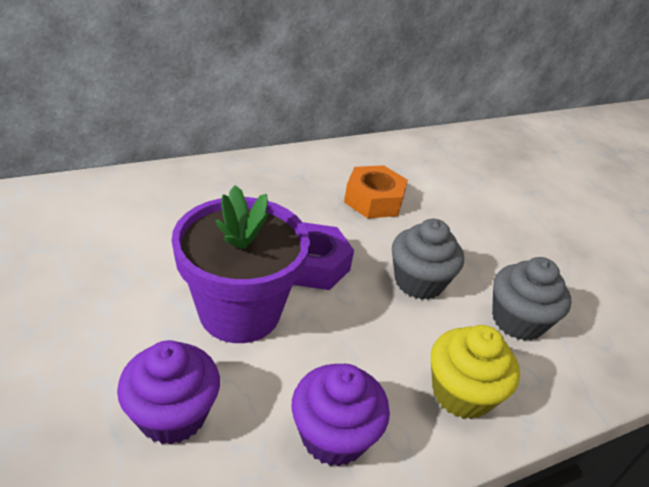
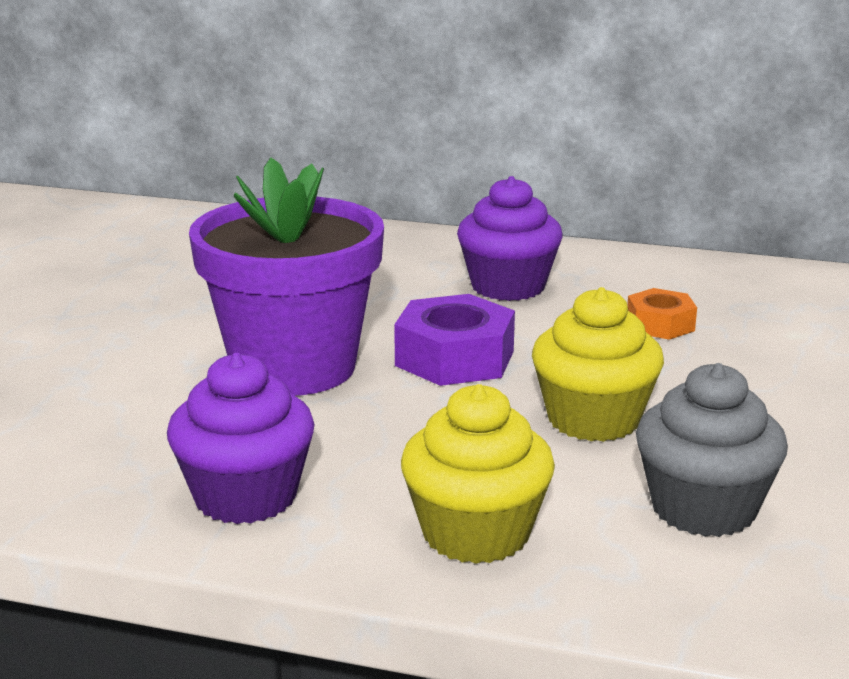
camera: 45 degrees right, 15 degrees down
(173, 414) = (105, 415): purple cupcake -> purple cupcake (508, 286)
(374, 200) = (660, 324): orange nut -> orange nut, size x0.60
(419, 282) = (593, 419): grey cupcake -> yellow cupcake

